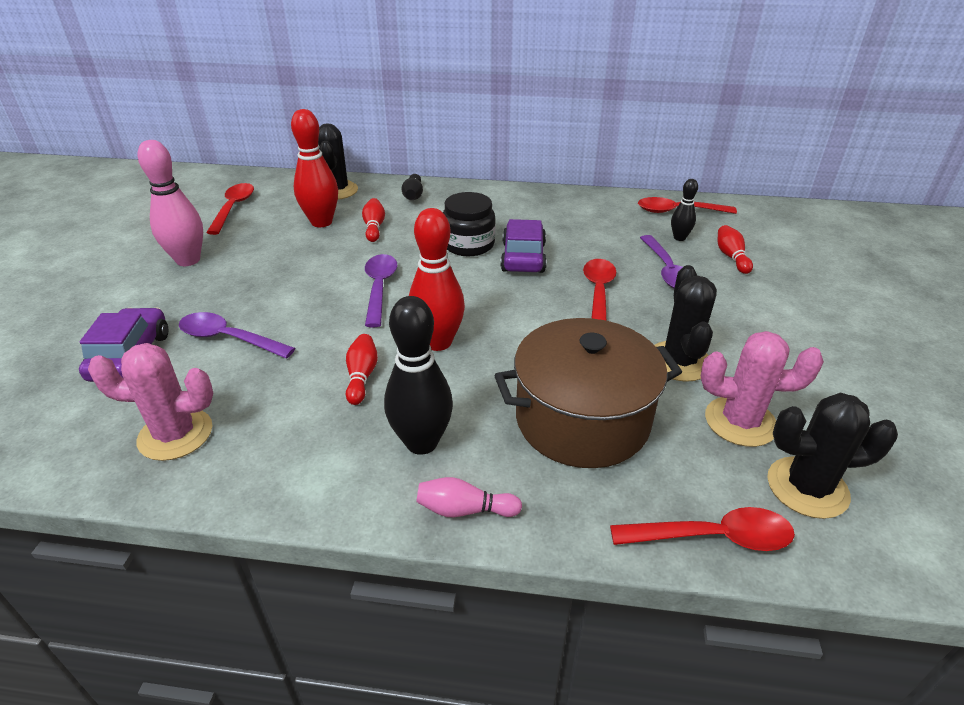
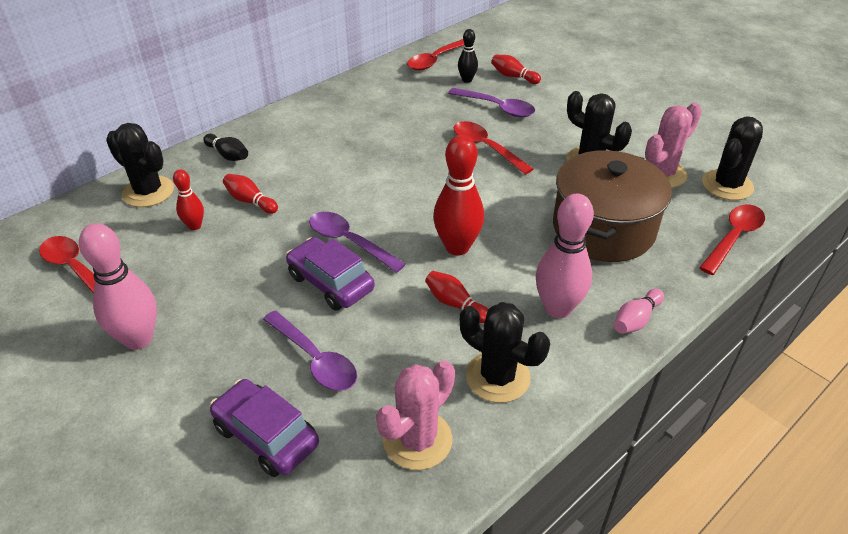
camera: 50 degrees left, 5 degrees up
(228, 338) = (315, 359): purple spoon -> purple spoon turned 105 degrees counterclockwise
(290, 446) = (497, 377): none -> black cactus
(321, 222) = (194, 226): red bowling pin -> red bowling pin, size x0.54
(421, 442) = (557, 308): black bowling pin -> pink bowling pin
(468, 245) = (349, 168): black jar -> none
(523, 257) = (401, 153): purple car -> purple car (331, 282)

